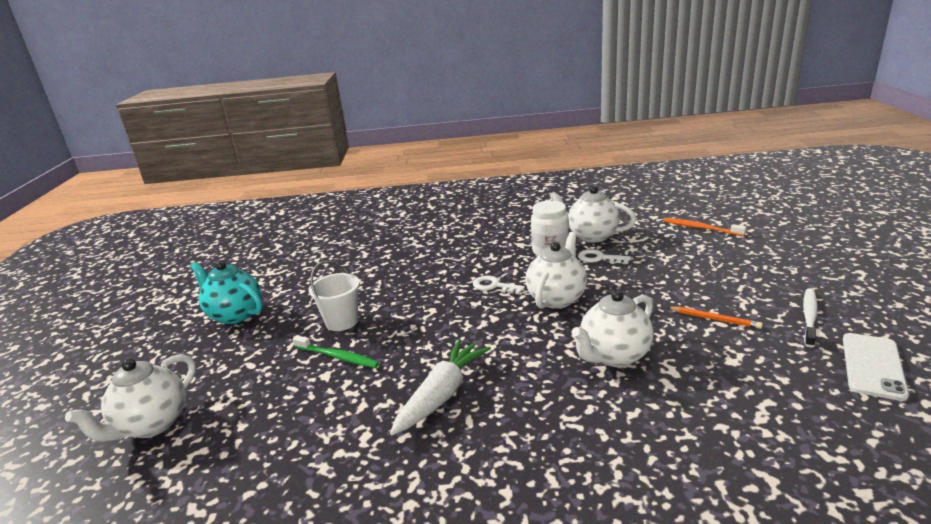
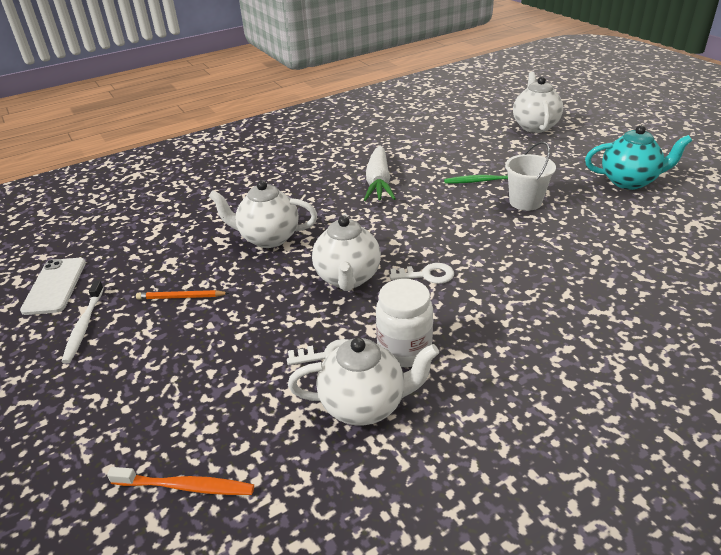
camera: 150 degrees right, 10 degrees up
(614, 356) = (268, 238): white teapot -> white teapot turned 105 degrees counterclockwise

